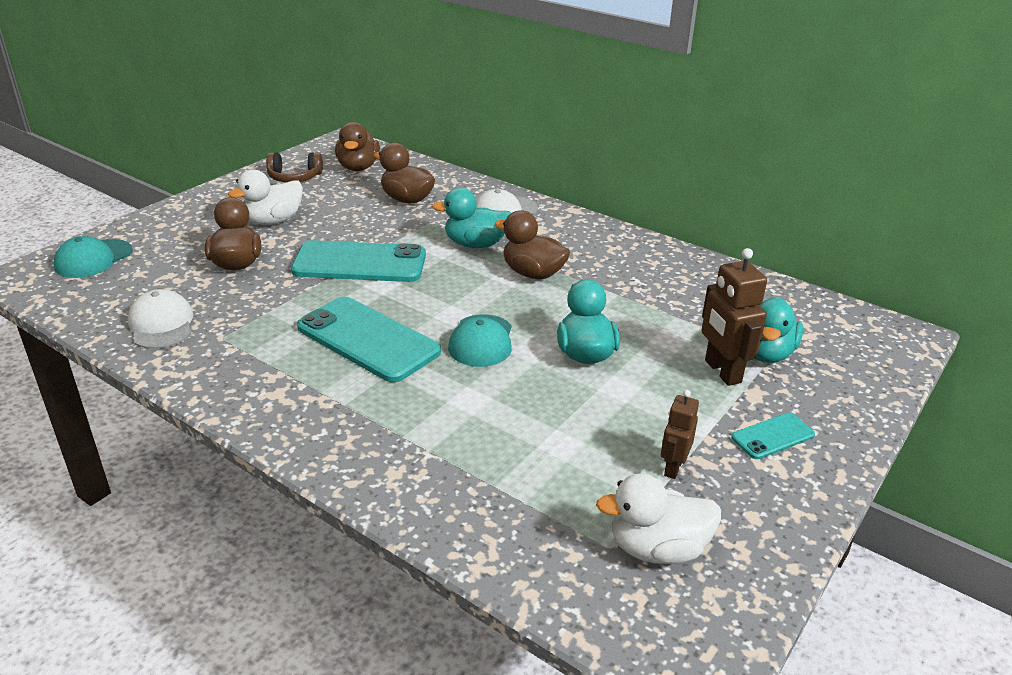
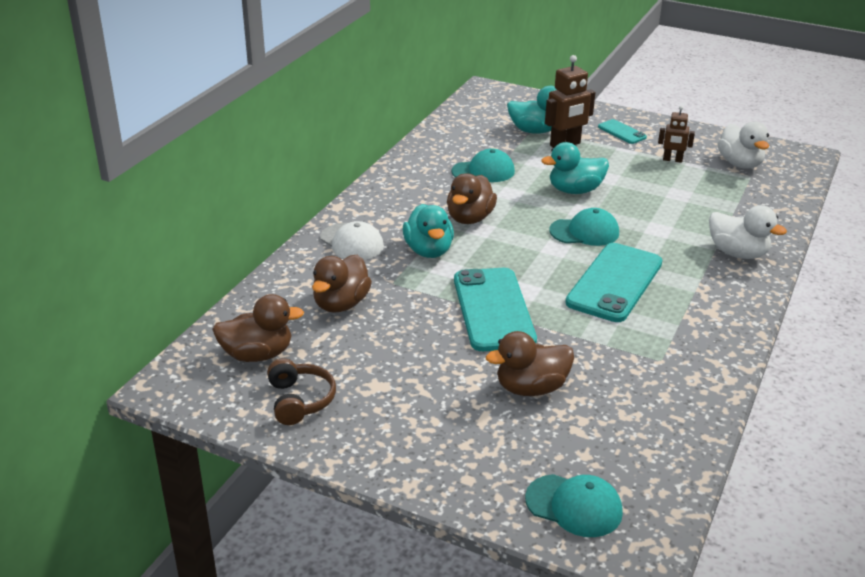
camera: 100 degrees left, 0 degrees up
(161, 324) = (664, 403): white cap -> none
(273, 221) = (425, 387): white duck -> white duck (737, 253)
(643, 296) = (483, 171): none -> turquoise cap

